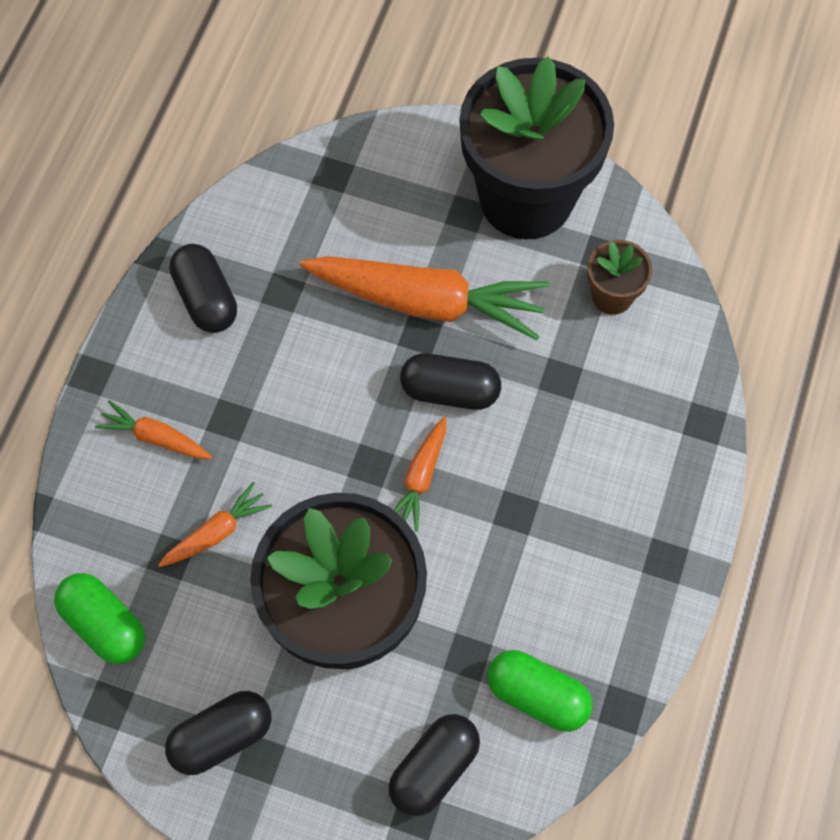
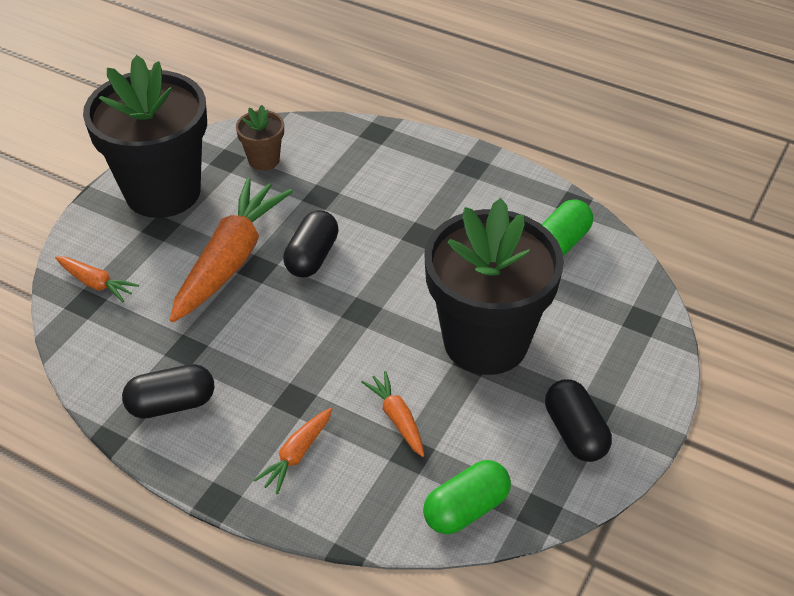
camera: 80 degrees left, 20 degrees down
(421, 477) = (380, 283): orange carrot -> orange carrot (96, 283)
(434, 768) = (609, 305): black capsule -> none

